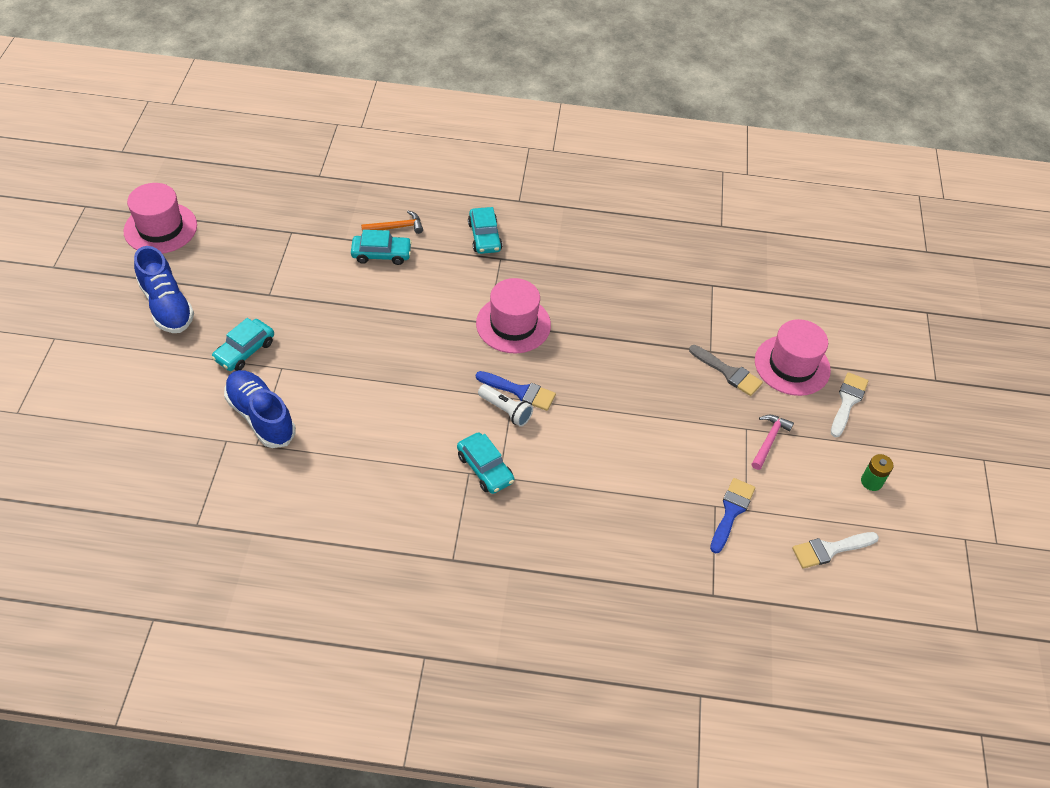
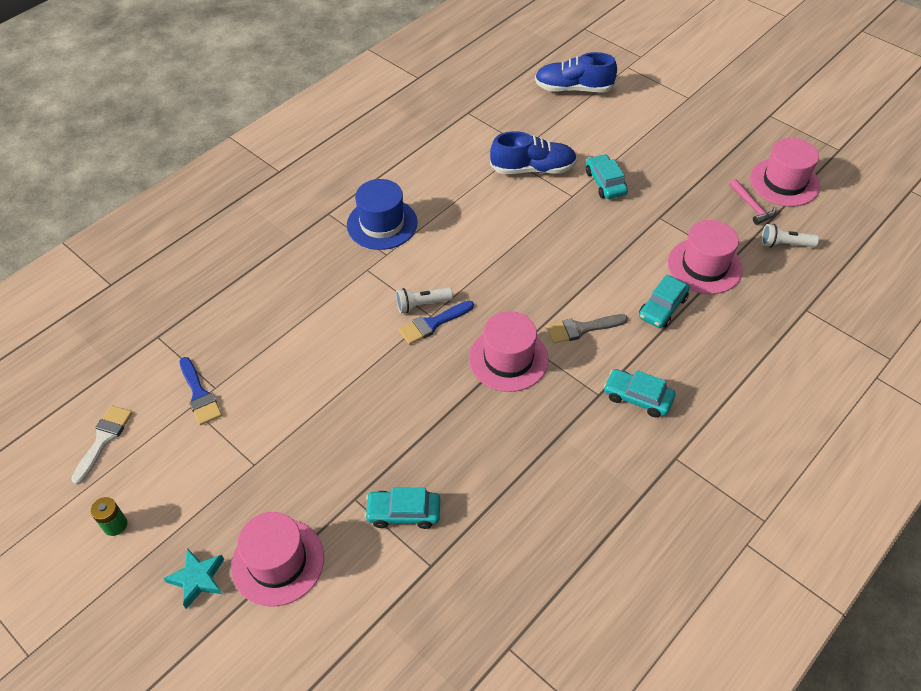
camera: 130 degrees right, 0 degrees up
(167, 306) = (685, 158): blue shoe -> blue shoe (573, 89)
(249, 206) = (785, 244): none -> white flashlight
(312, 245) = (704, 266): none -> pink hat
(396, 227) = (694, 334): orange hammer -> none
(432, 501) = (382, 224): none -> blue hat
(485, 468) = (381, 265): turquoise car -> turquoise car (403, 513)
(728, 372) = (319, 495): grey brush -> grey brush (581, 329)
(769, 440) = (227, 473): pink hammer -> pink hammer (751, 206)
(847, 401) = (198, 579): white brush -> turquoise star

